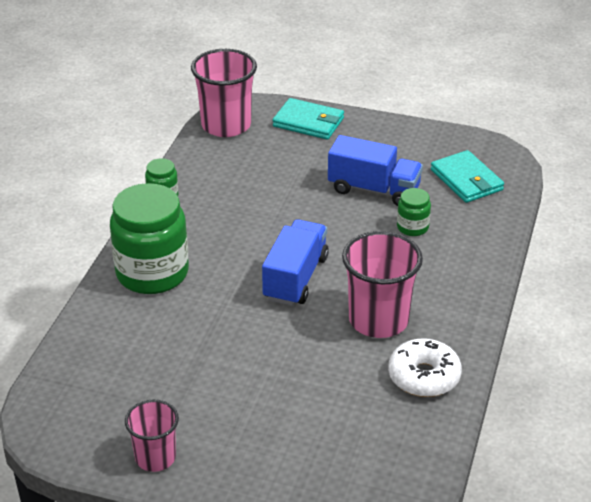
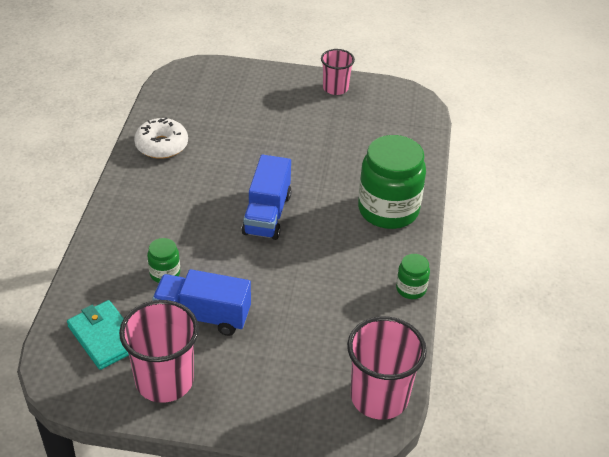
camera: 170 degrees right, 5 degrees up
(308, 122) = (284, 411): turquoise wallet -> none
(378, 320) = (195, 184): pink cup -> pink cup (164, 381)

